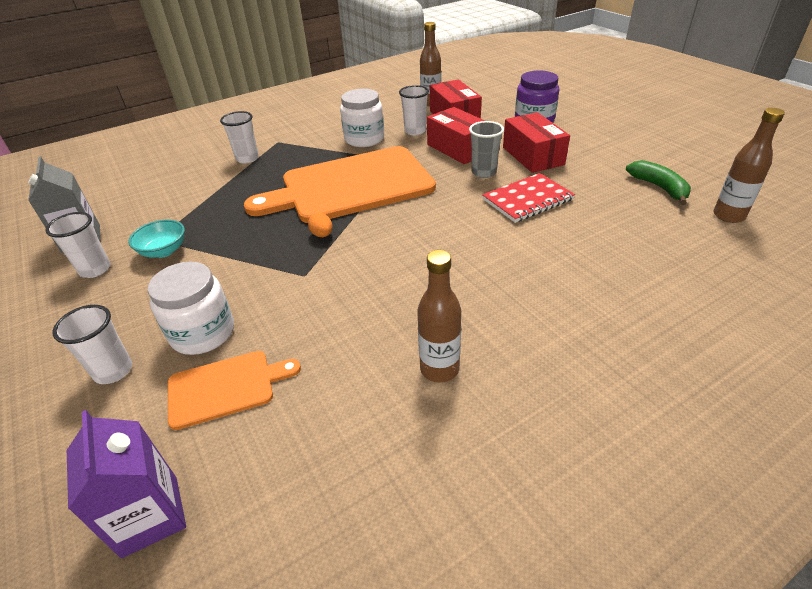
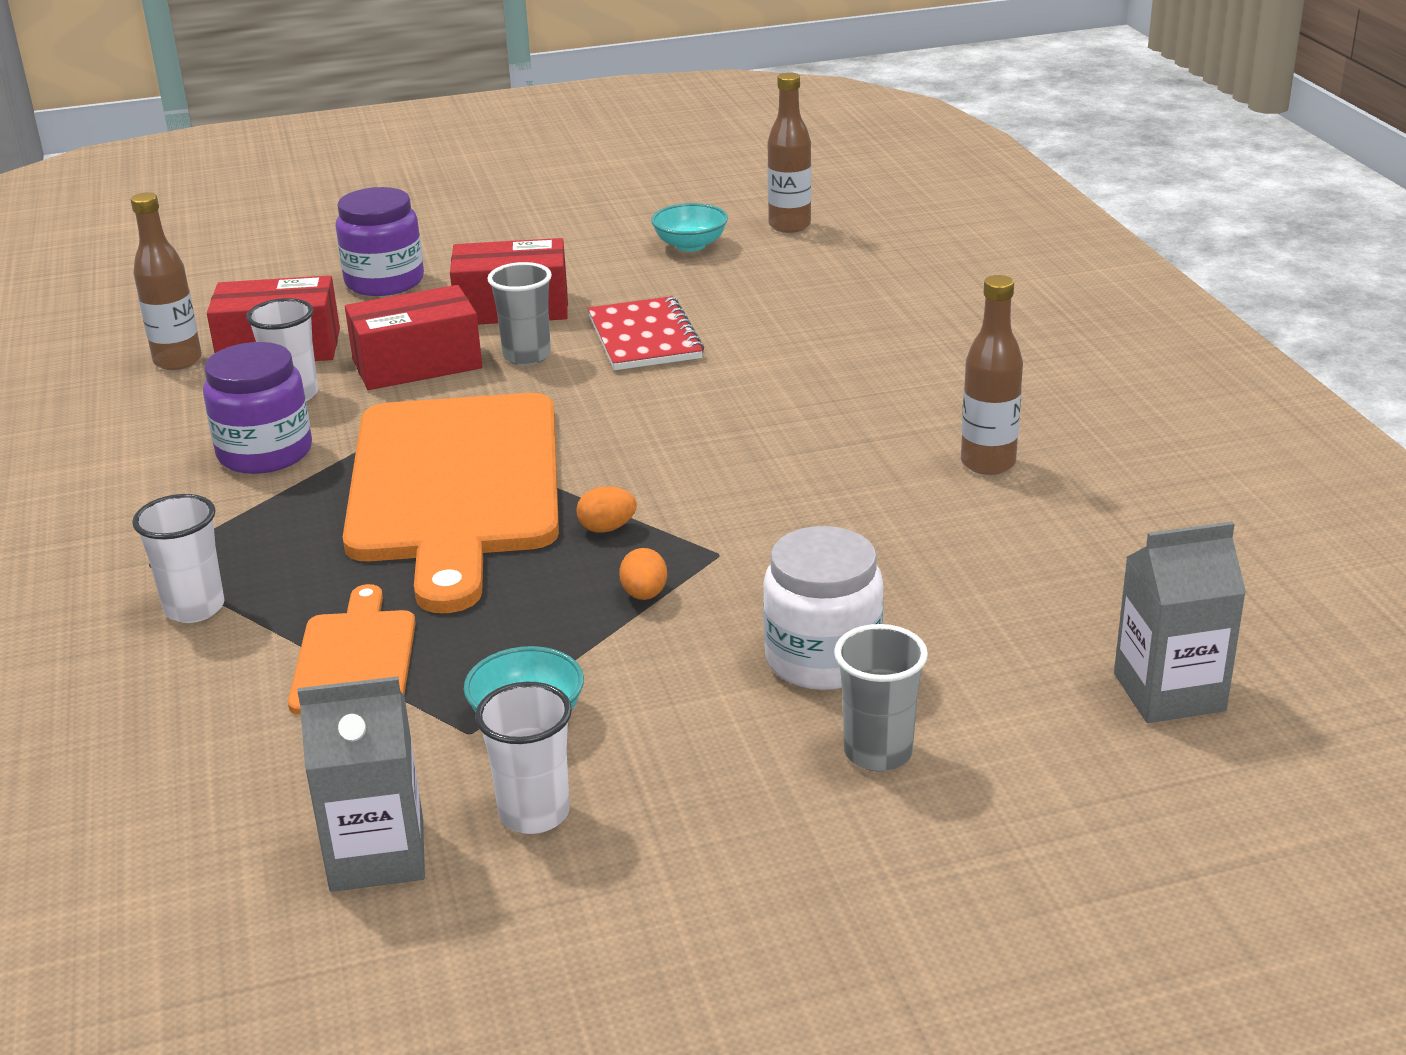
camera: 75 degrees left, 10 degrees down
(113, 371) = (878, 752): white cup -> grey cup
(150, 516) = (1169, 692): purple carton -> grey carton
(226, 387) = (960, 634): orange cutting board -> orange cutting board (355, 658)
(263, 260) = (644, 594): none -> orange egg
(364, 139) = (265, 453): white jar -> purple jar
(659, 187) = (690, 245): green banana -> turquoise bowl

